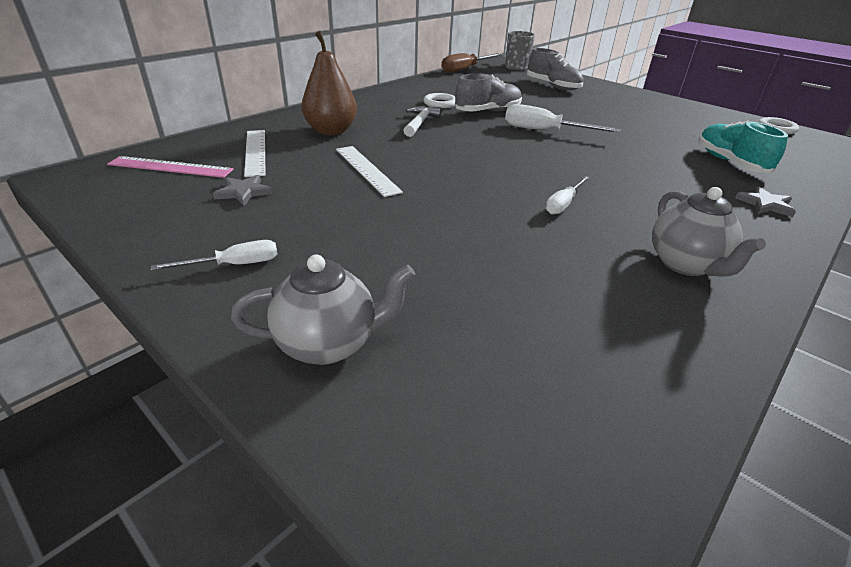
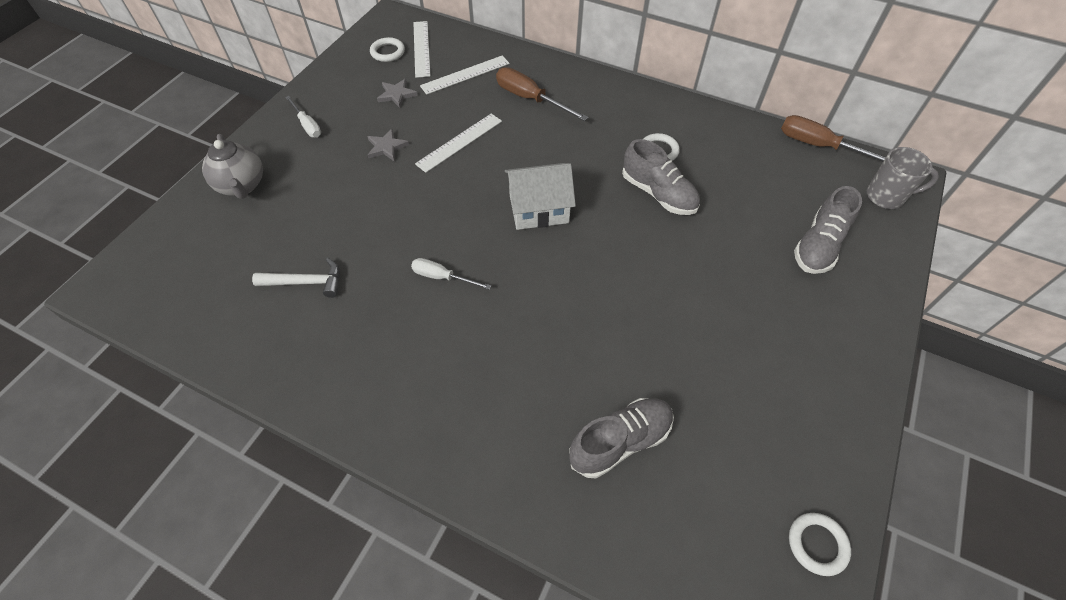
camera: 75 degrees right, 20 degrees up
(145, 187) = (387, 52): none -> white ring
(170, 167) = (421, 48): pink ruler -> white ruler
(331, 131) = (530, 99): brown pear -> brown screwdriver
(420, 123) = (586, 149): white hammer -> white hammer (306, 282)
(486, 151) = (539, 209): none -> white house
(544, 131) = (625, 250): white screwdriver -> none
(685, 264) = (359, 364): grey teapot -> none
(730, 162) = (620, 442): turquoise shoe -> grey shoe
(765, 204) = (504, 457): grey star -> grey star (386, 147)

